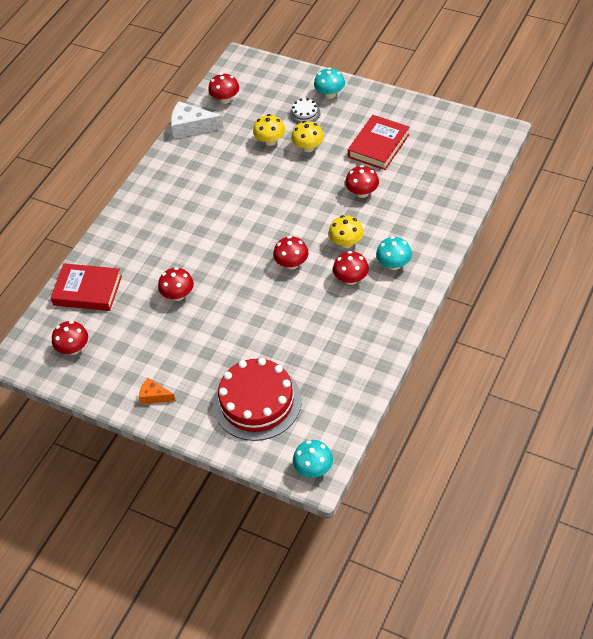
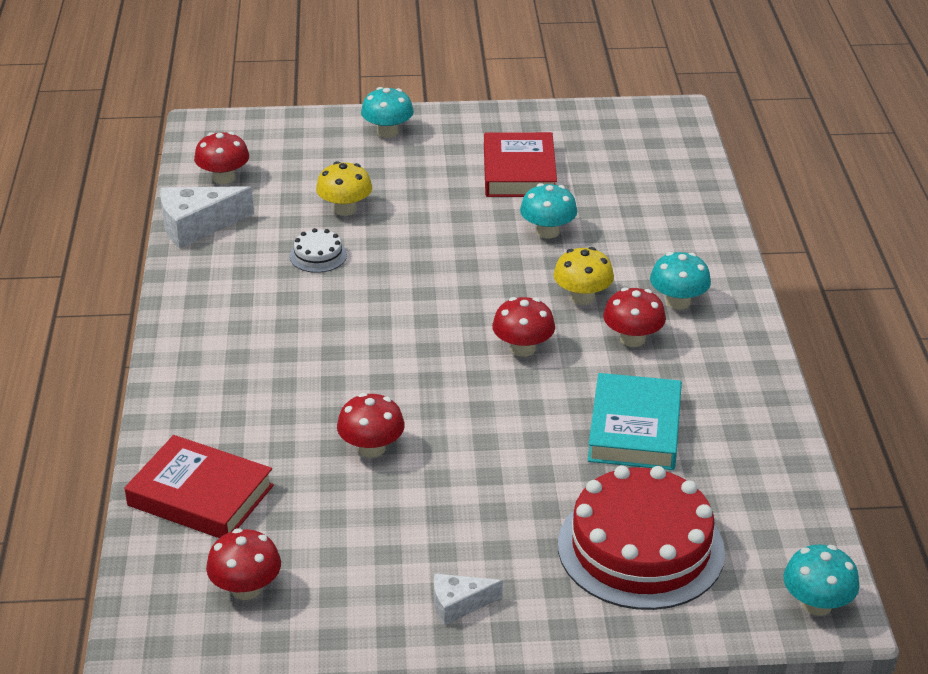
camera: 35 degrees left, 15 degrees down
(87, 291) = (200, 496): red book -> red book turned 45 degrees clockwise
(154, 396) = (458, 604): orange cheese -> white cheese
(305, 113) = (370, 163): white cake -> white cake (318, 256)
(308, 147) = (413, 201): yellow mushroom -> none
(308, 334) = (635, 429): none -> turquoise book
(362, 192) = (547, 231): red mushroom -> turquoise mushroom

